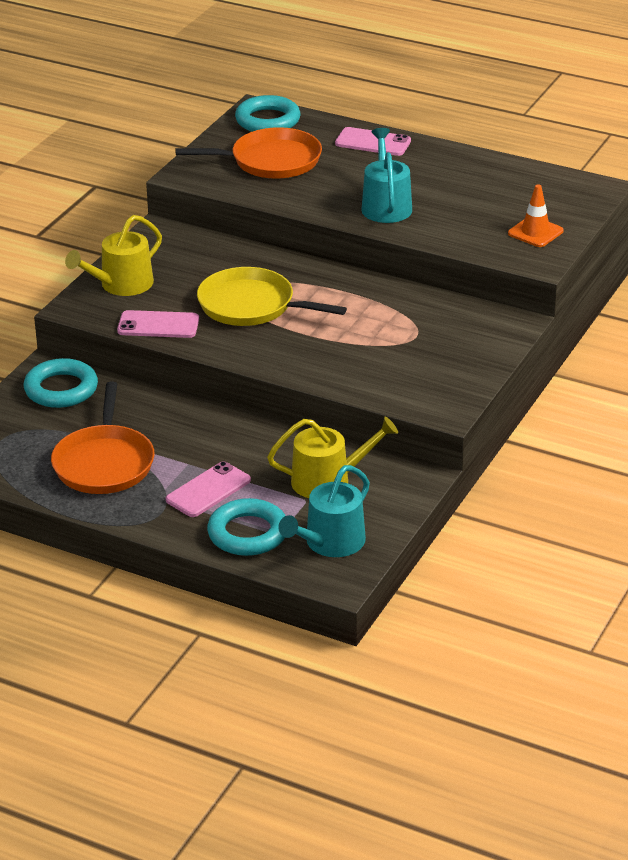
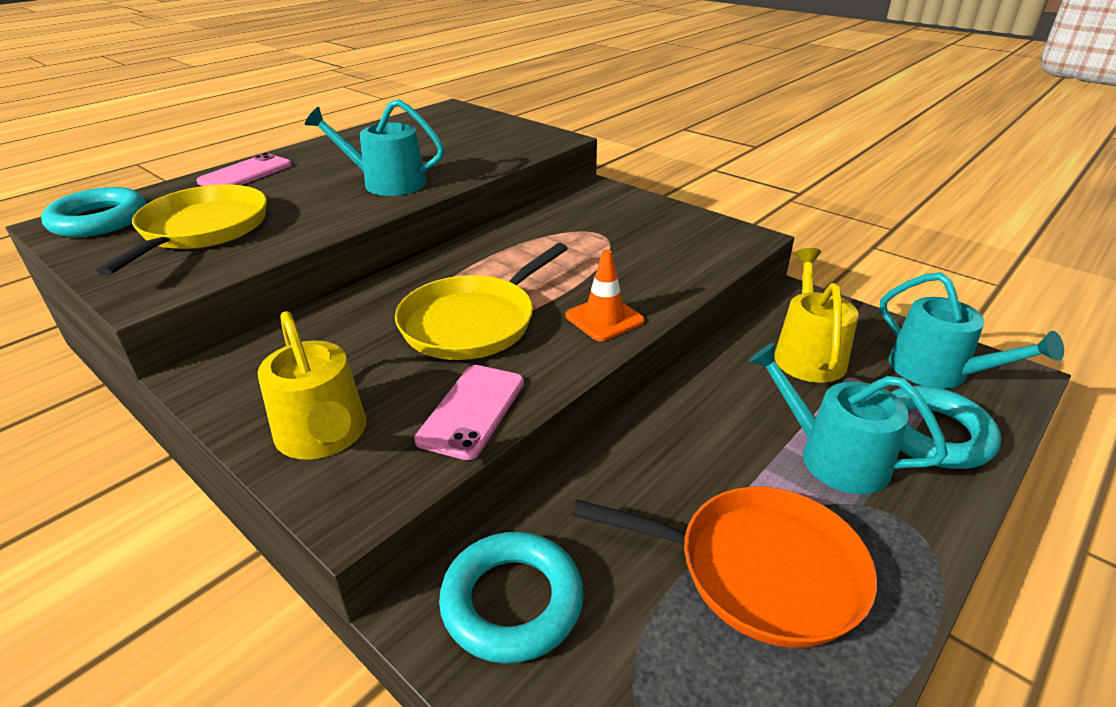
camera: 75 degrees left, 0 degrees up
(208, 490) = (833, 456): pink phone -> turquoise watering can
(271, 161) = (202, 230): orange pan -> yellow pan
(535, 232) = (503, 133): orange traffic cone -> orange traffic cone (604, 318)

